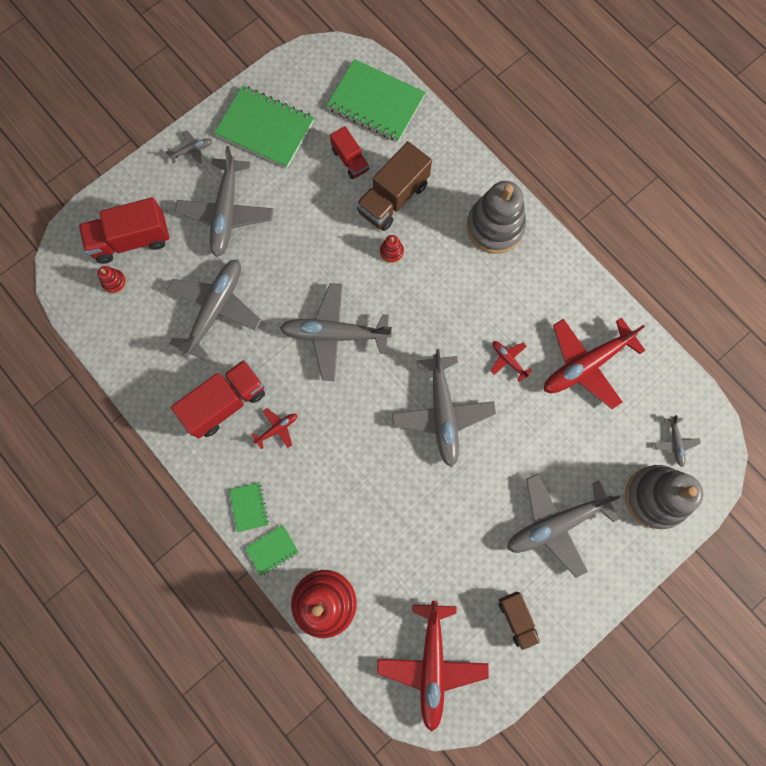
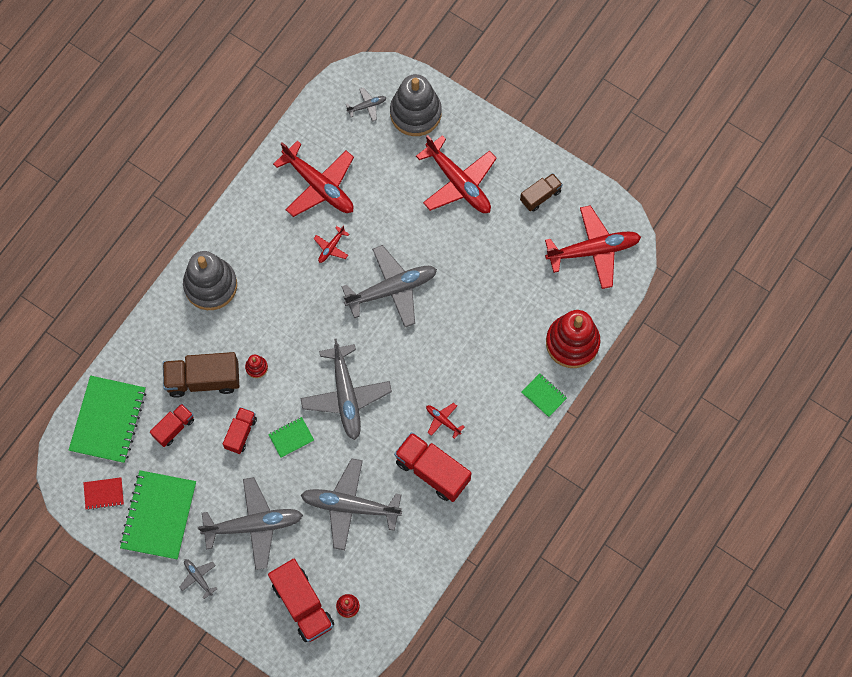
camera: 105 degrees left, 5 degrees down
(249, 507) = (515, 424): green notebook -> green notebook (291, 437)
(302, 84) = (104, 494): none -> red notebook
(325, 221) = (241, 433): none -> red truck
(393, 198) = (203, 379): brown truck -> brown truck turned 150 degrees clockwise
(556, 523) = (458, 182): grey plane -> red plane

